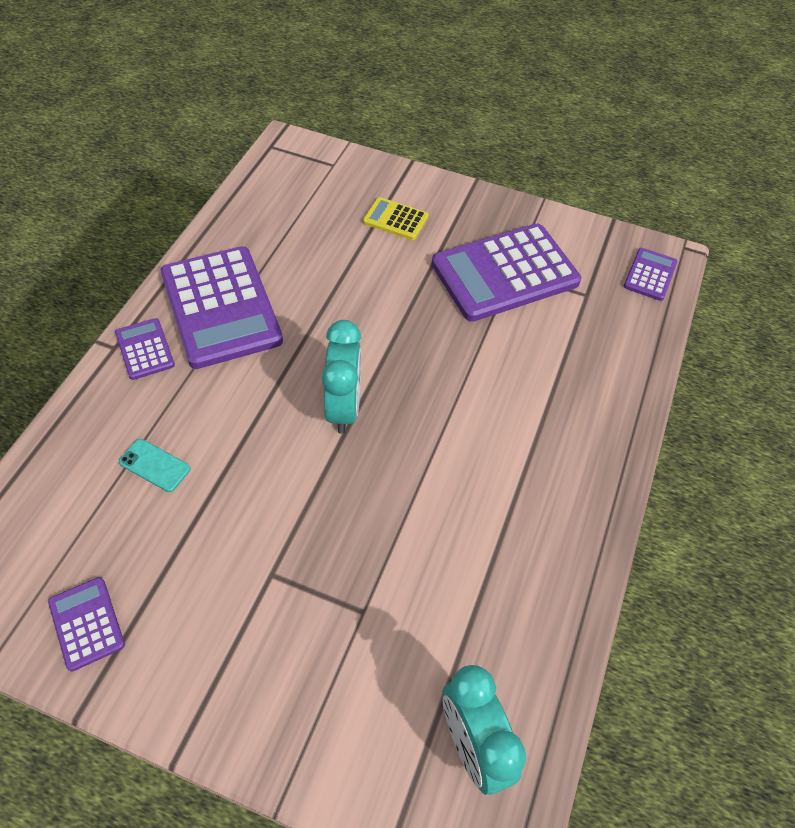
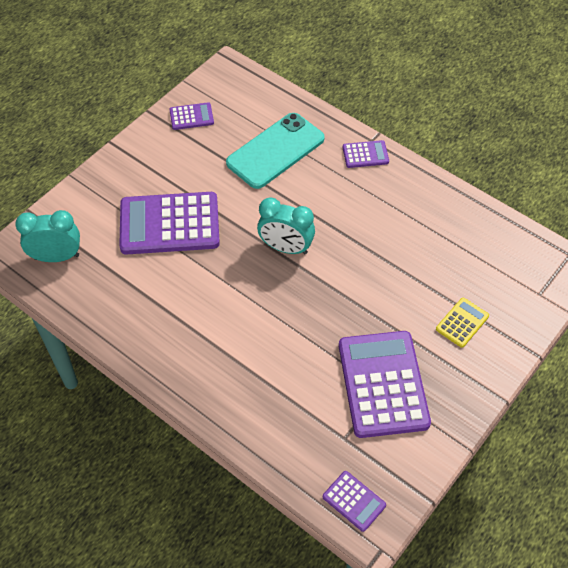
camera: 110 degrees right, 0 degrees up
(154, 465) = (275, 151): turquoise phone -> turquoise phone, size x2.43
(221, 307) = (392, 197): purple calculator -> purple calculator (169, 224)

